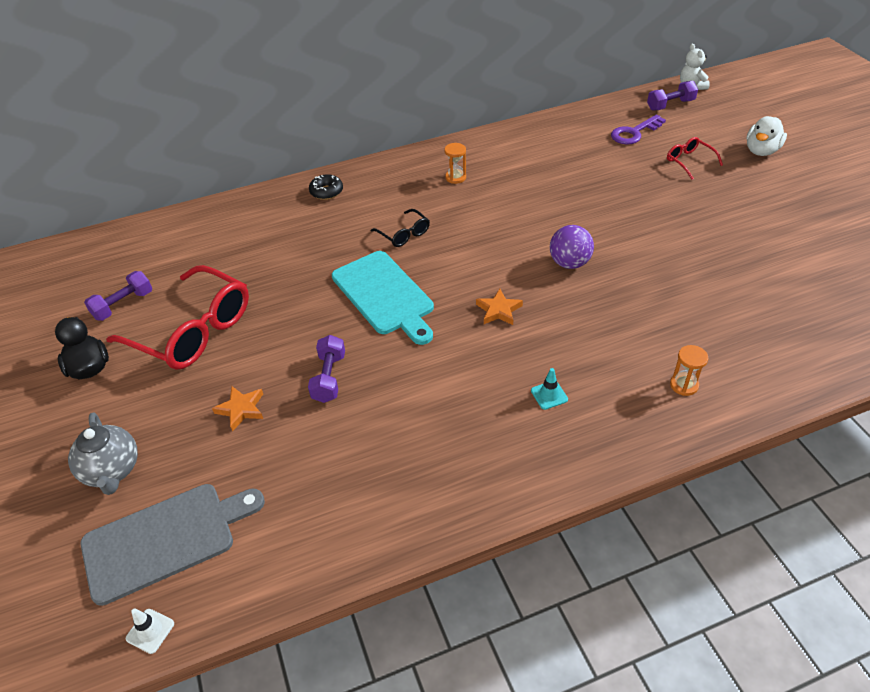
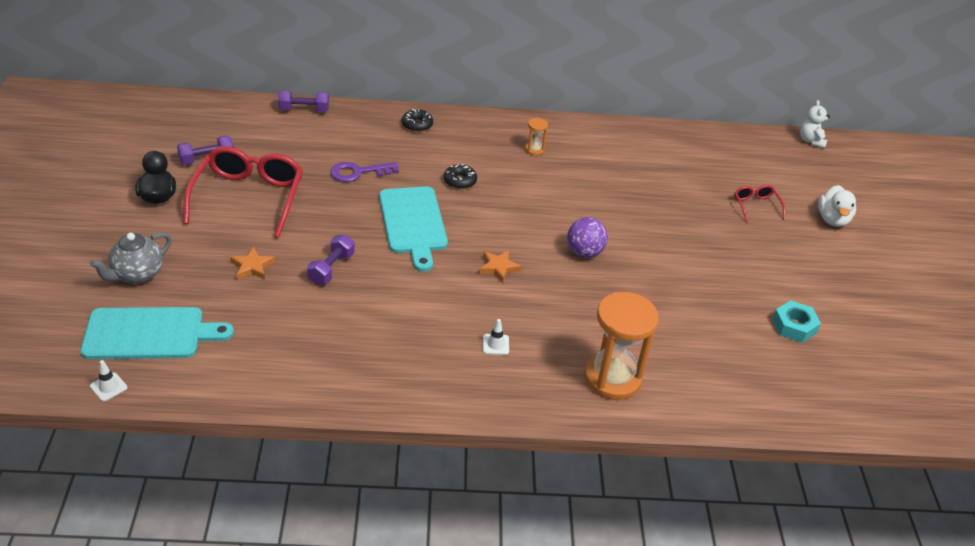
camera: 15 degrees right, 5 degrees down
(112, 471) = (137, 274): grey teapot -> grey teapot turned 45 degrees clockwise
(165, 539) = (149, 334): grey cutting board -> turquoise cutting board
(193, 331) = (248, 197): red glasses -> red glasses turned 135 degrees counterclockwise
(404, 234) = (460, 181): black glasses -> black donut
(549, 395) = (495, 344): turquoise traffic cone -> white traffic cone
(634, 133) = (723, 164): purple key -> purple key (358, 172)
(670, 105) = (777, 151): purple dumbbell -> purple dumbbell (304, 110)
(684, 385) = (612, 378): orange hourglass -> orange hourglass, size x2.29
(761, 151) = (832, 219): white duck -> white duck turned 45 degrees counterclockwise
(804, 264) = (794, 326): none -> turquoise nut

